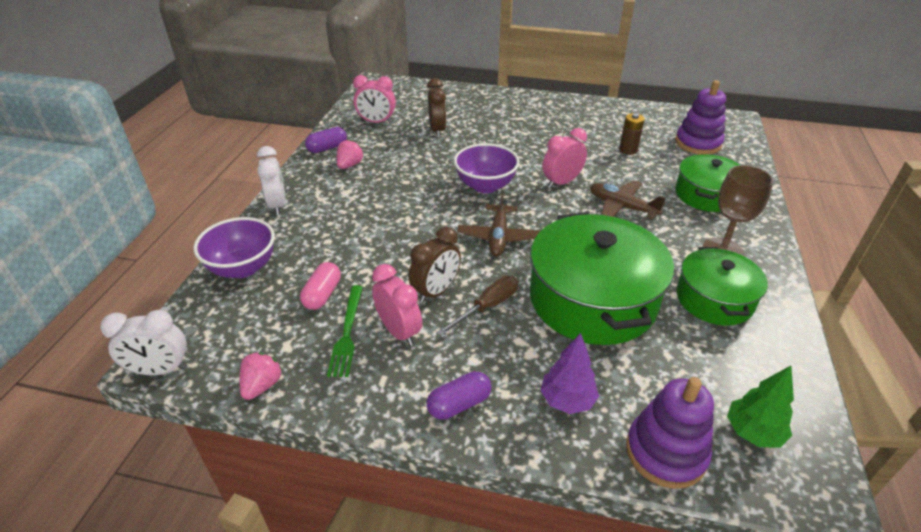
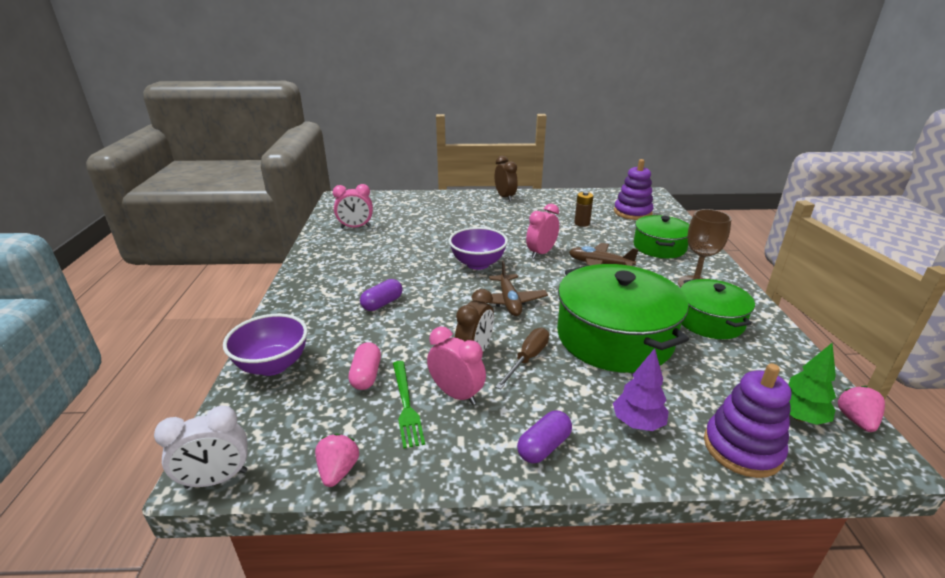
camera: 15 degrees left, 10 degrees down
(278, 205) = (287, 305): white clock -> none
(327, 148) = (317, 253): purple capsule -> purple capsule (382, 303)
(349, 165) = (345, 263): pink strawberry -> pink strawberry (856, 420)
(437, 130) = (414, 227): brown clock -> brown clock (505, 197)

